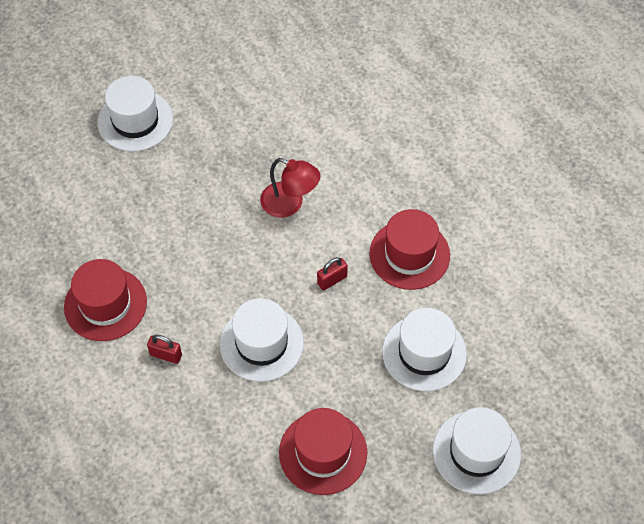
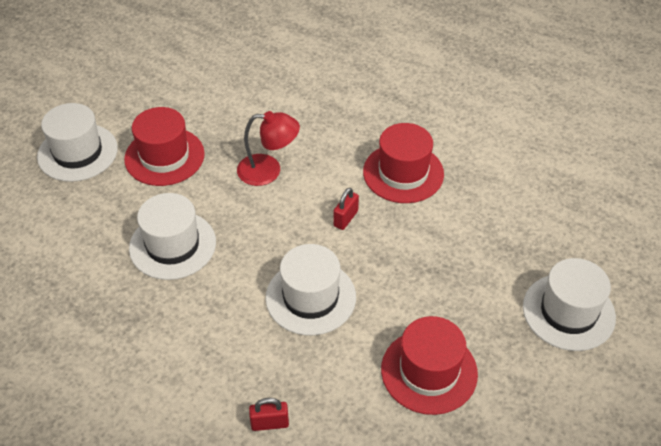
camera: 25 degrees left, 10 degrees down
(105, 304) = (130, 322): red hat -> red hat (164, 156)
(166, 355) = (219, 345): red padlock -> red padlock (270, 423)
(424, 353) = (467, 247): white hat -> white hat (172, 245)

